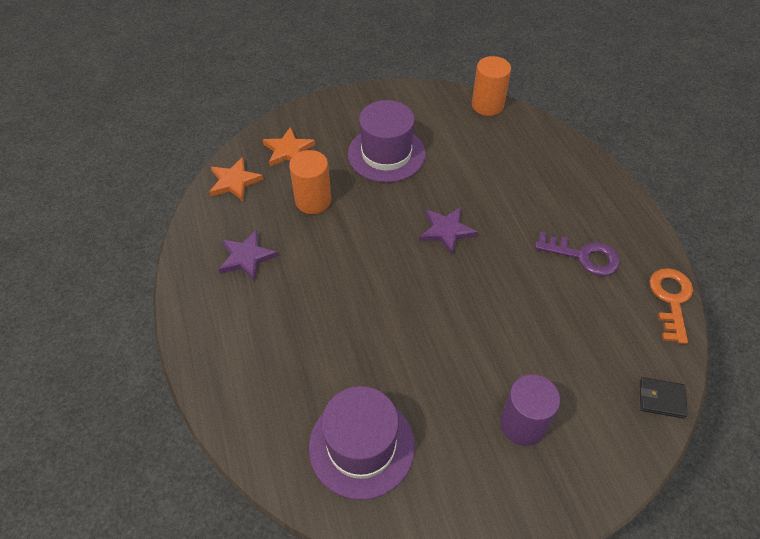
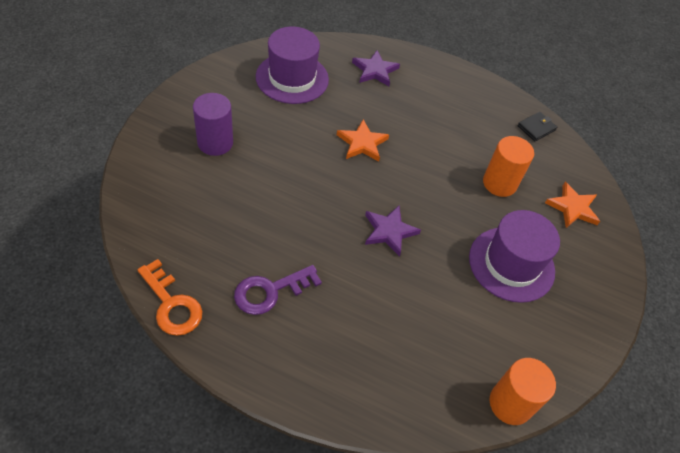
camera: 125 degrees right, 0 degrees up
(234, 181) = (561, 157): orange star -> orange star (362, 143)
(246, 257) = (478, 119): purple star -> purple star (375, 70)
(661, 399) = (134, 217): black wallet -> black wallet (536, 128)

